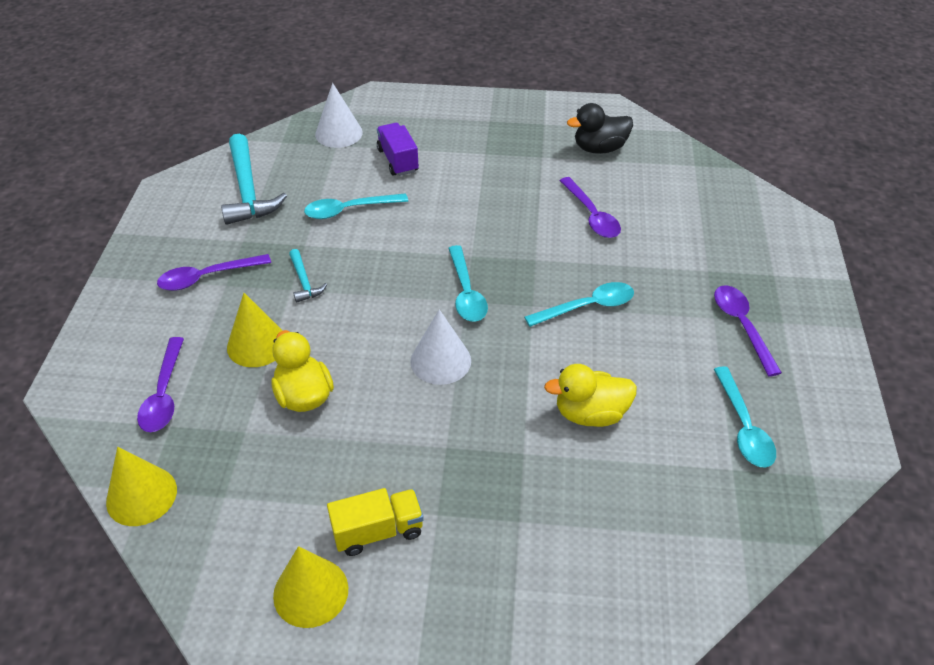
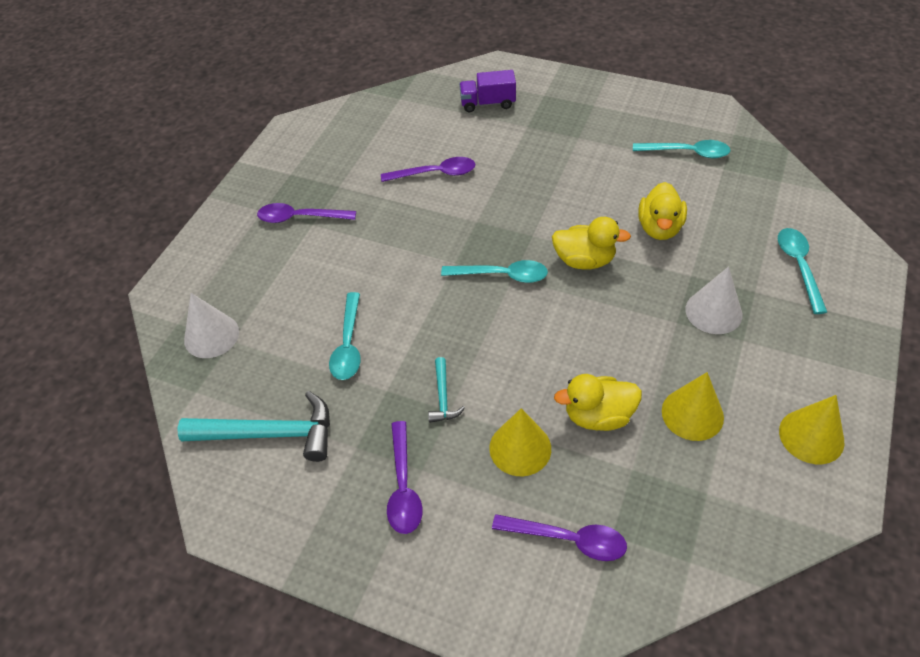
camera: 70 degrees left, 5 degrees up
(141, 495) = (696, 566): yellow cone -> yellow cone (692, 414)
(304, 282) = (443, 397): turquoise hammer -> turquoise hammer turned 90 degrees clockwise
(378, 531) = (756, 382): yellow truck -> none
(398, 160) = (287, 292): purple truck -> purple truck (487, 103)
(440, 361) = (580, 308): white cone -> white cone (713, 312)
(511, 353) = (584, 260): none -> yellow duck
(587, 307) = (545, 202): turquoise spoon -> turquoise spoon (798, 266)
(599, 148) = (347, 147): black duck -> none
(741, 326) = (591, 126): purple spoon -> purple spoon (300, 218)

